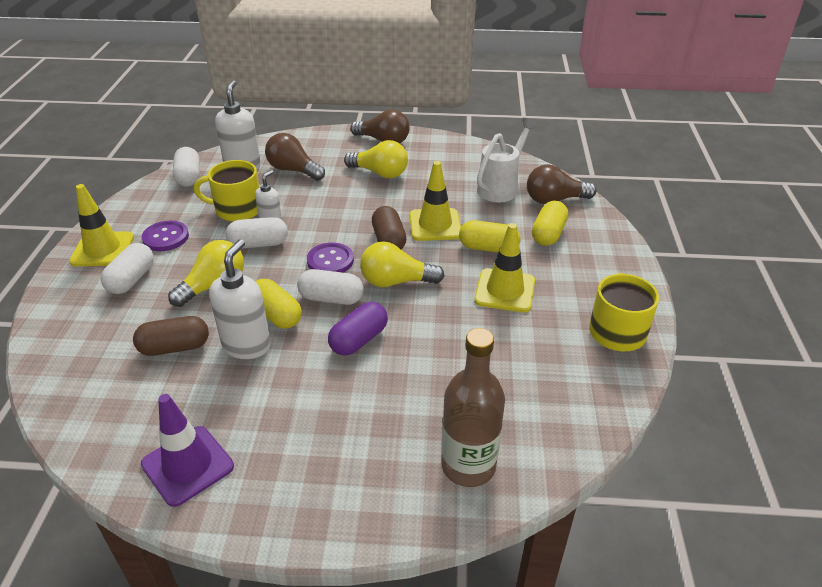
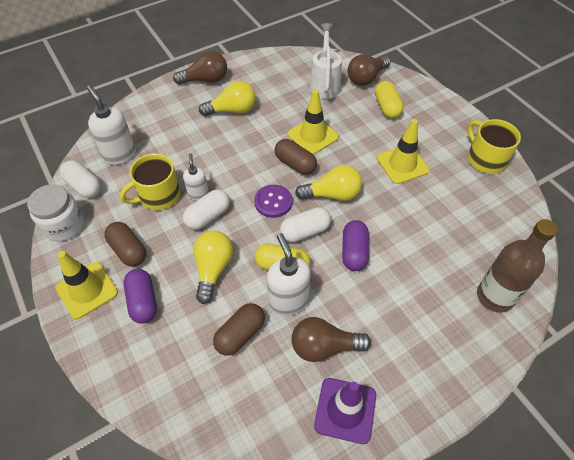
camera: 35 degrees left, 15 degrees up
(131, 279) = (143, 301): white capsule -> purple capsule
(142, 197) = (64, 225): none -> white jar
(166, 237) = (128, 250): purple button -> brown capsule
(293, 170) = (164, 138): brown light bulb -> brown light bulb (324, 346)
(396, 281) = (332, 194): yellow light bulb -> yellow light bulb turned 150 degrees counterclockwise
(488, 248) = (363, 137): yellow capsule -> none

